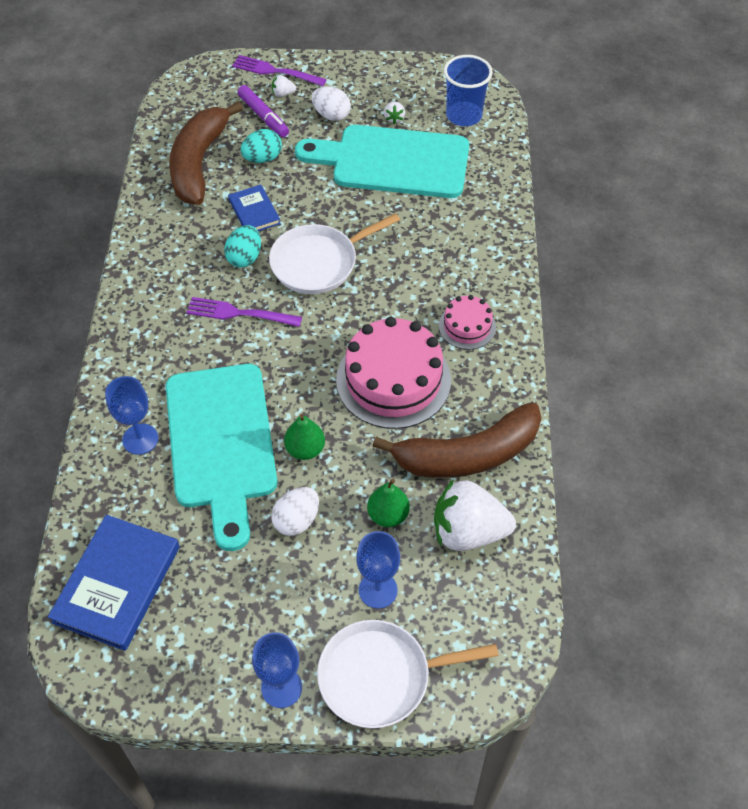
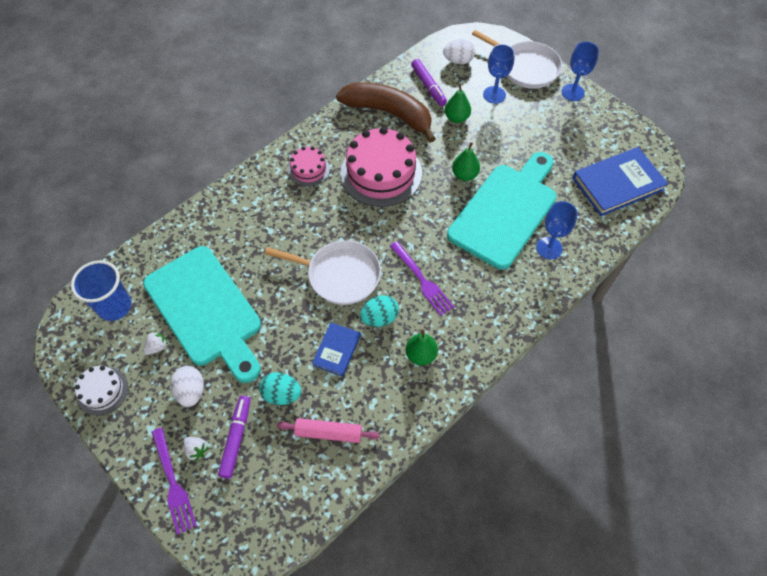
camera: 135 degrees left, 5 degrees up
(179, 258) = (421, 355): none -> green pear
(199, 163) = (328, 433): brown banana -> pink rolling pin
(296, 520) = (502, 147): white egg -> white egg (458, 61)
(393, 74) = (102, 391): none -> white cake
(468, 531) = (428, 86): white strawberry -> purple marker

